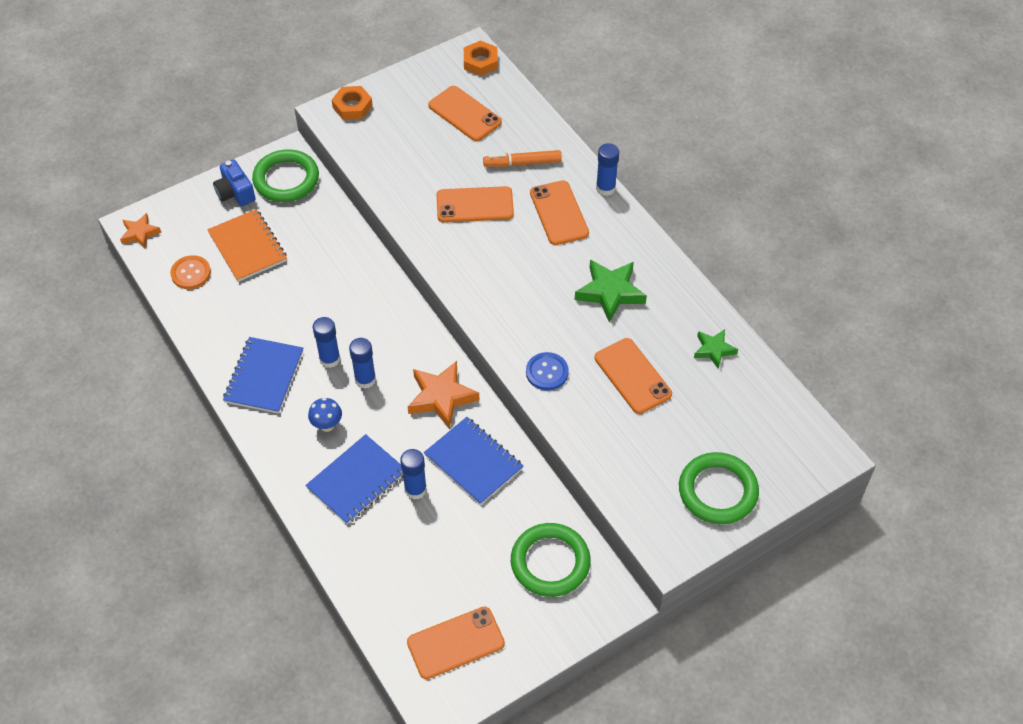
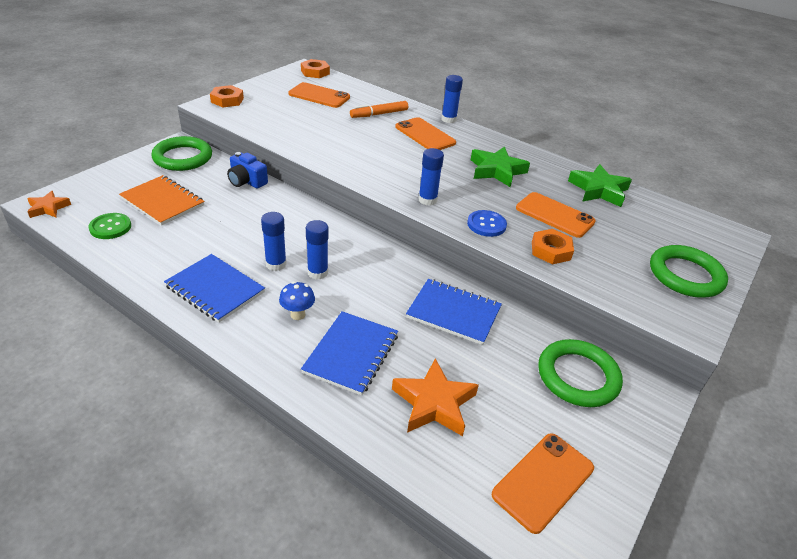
camera: 25 degrees left, 15 degrees down
(191, 273) = (110, 227): orange button -> green button
(235, 192) = (138, 170): blue camera -> blue camera (246, 181)
(264, 376) = (215, 289): blue notebook -> blue notebook turned 45 degrees counterclockwise
(415, 489) = (414, 347): blue glue stick -> blue glue stick (427, 200)
(441, 397) = (395, 272): orange star -> orange star (434, 403)
(475, 205) = (357, 138): orange phone -> none
(593, 423) = (550, 250): none -> orange nut
(714, 350) = (598, 190): green star -> green star, size x1.66

